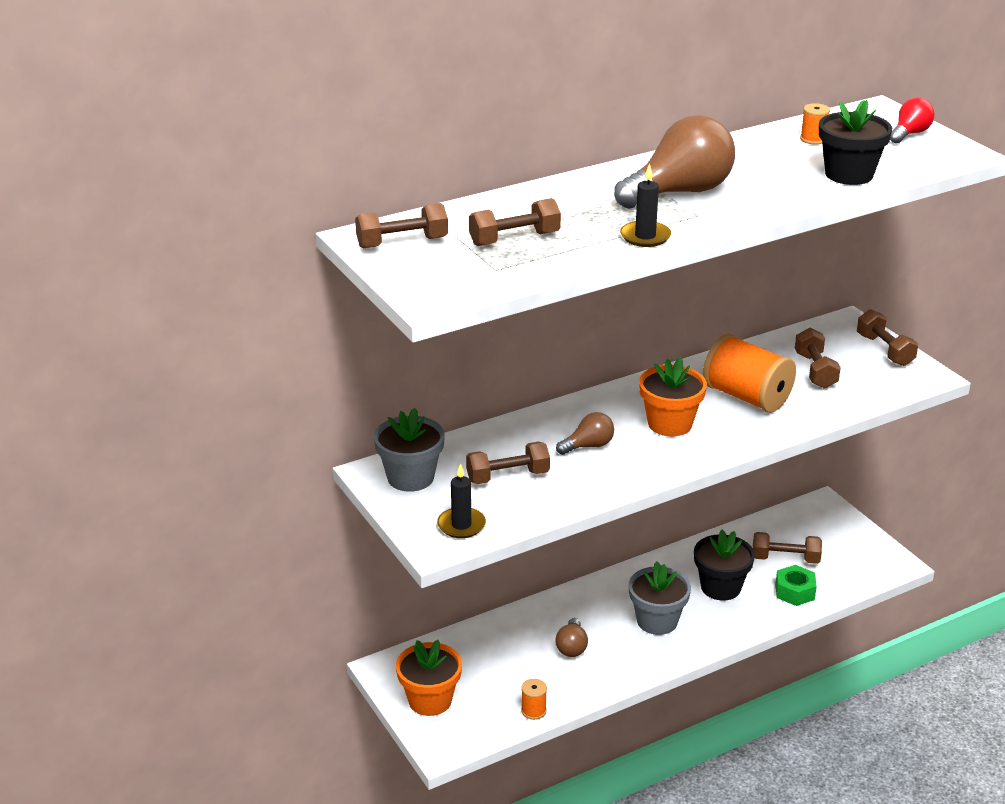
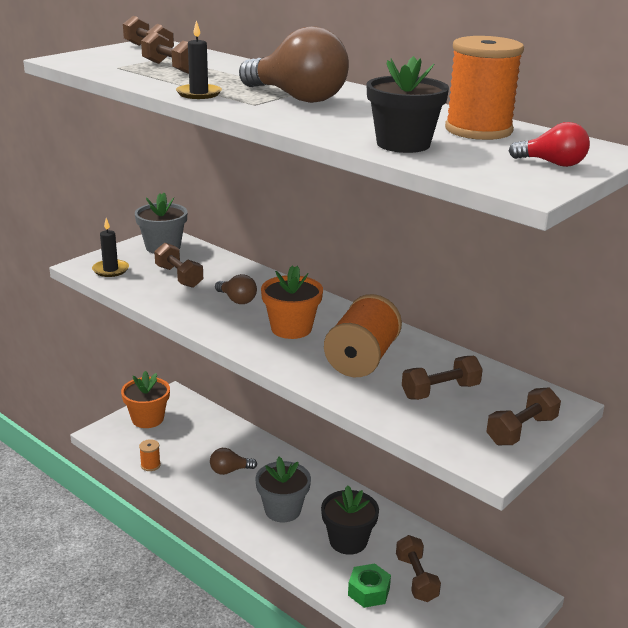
camera: 70 degrees right, 5 degrees down
(813, 139) = (478, 130): orange spool -> orange spool, size x2.31

